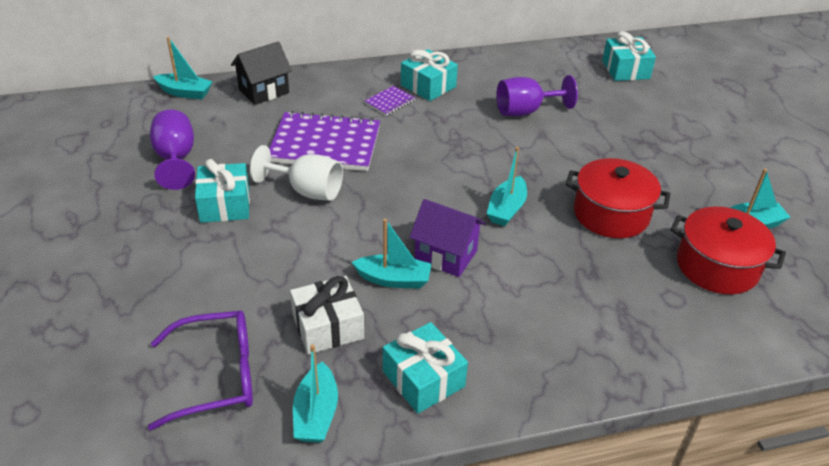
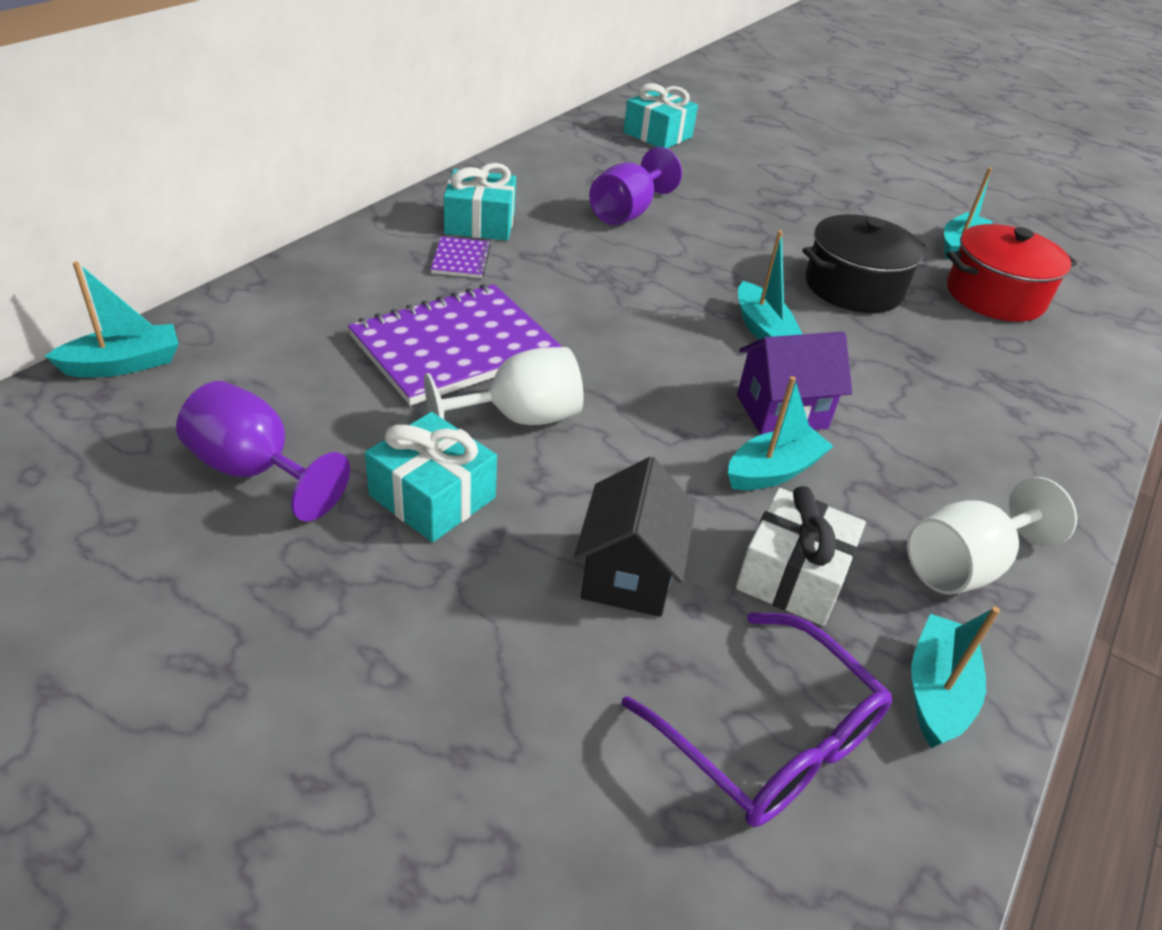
camera: 45 degrees left, 0 degrees up
(217, 376) = (770, 738): purple glasses -> purple glasses turned 105 degrees clockwise
(264, 91) = (260, 312): black house -> black house (628, 573)
(316, 413) = (937, 691): turquoise boat -> turquoise boat turned 120 degrees counterclockwise
(423, 379) = (964, 566): turquoise gift -> white goblet
(611, 214) = (853, 287): red pot -> black pot

